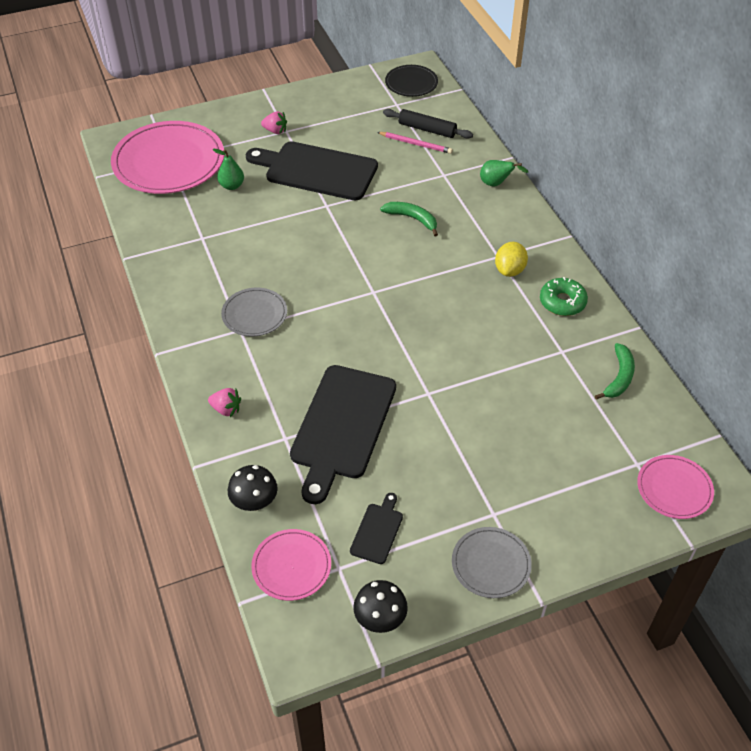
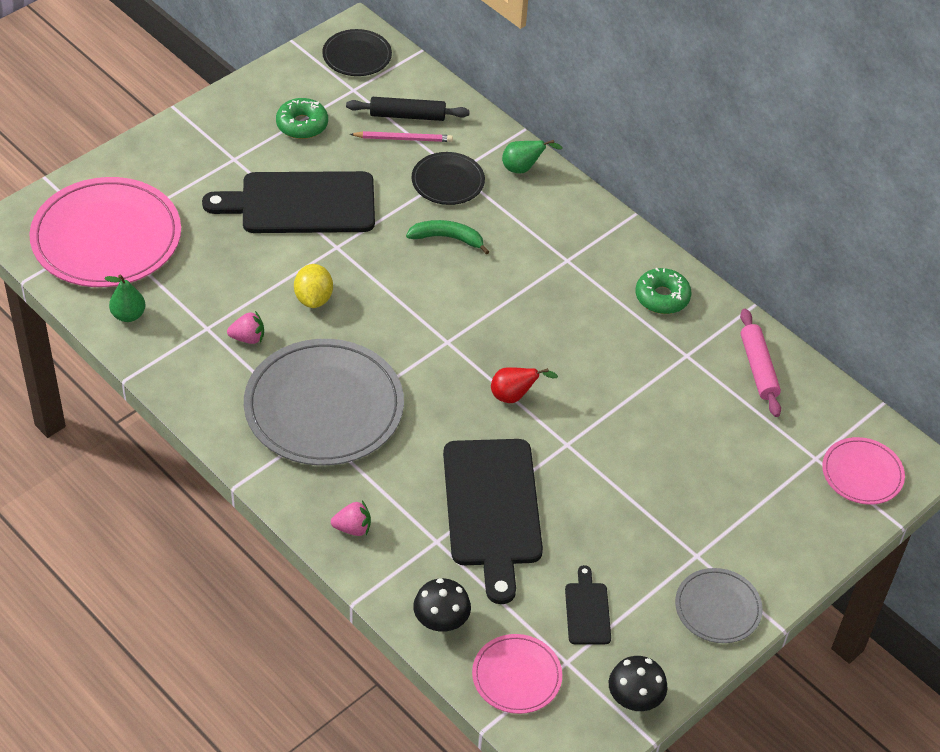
camera: 25 degrees left, 0 degrees up
(232, 186) = (206, 250): green pear -> green pear (128, 315)
(254, 314) = (324, 406): grey plate -> grey plate, size x1.96
(275, 131) = (220, 162): pink strawberry -> pink strawberry (248, 338)
(347, 119) = (302, 125): none -> green donut
(404, 345) = (514, 396): none -> red pear
(433, 180) = (448, 181): none -> black plate
(509, 270) = (588, 274): yellow lemon -> yellow lemon (313, 298)
(619, 377) = (758, 368): green banana -> pink rolling pin

